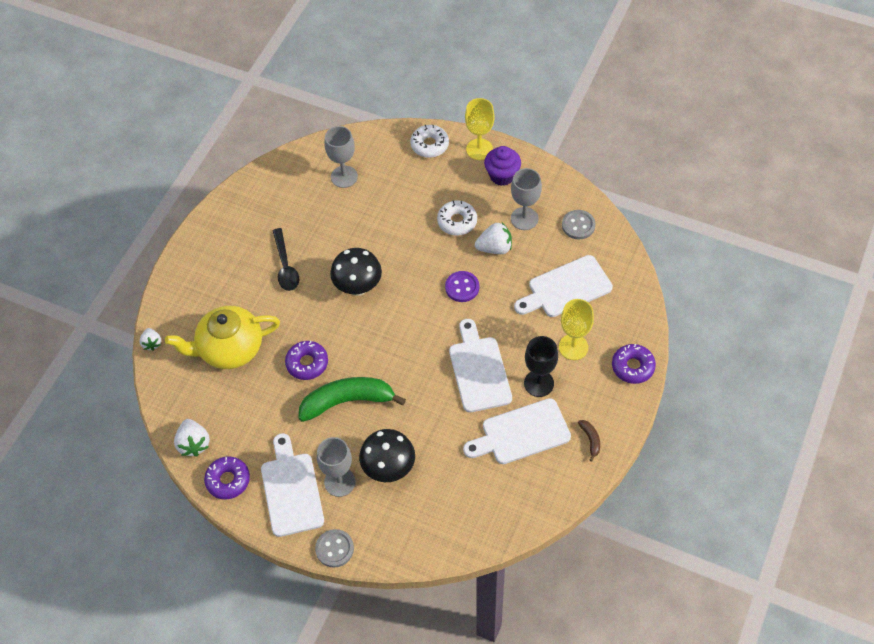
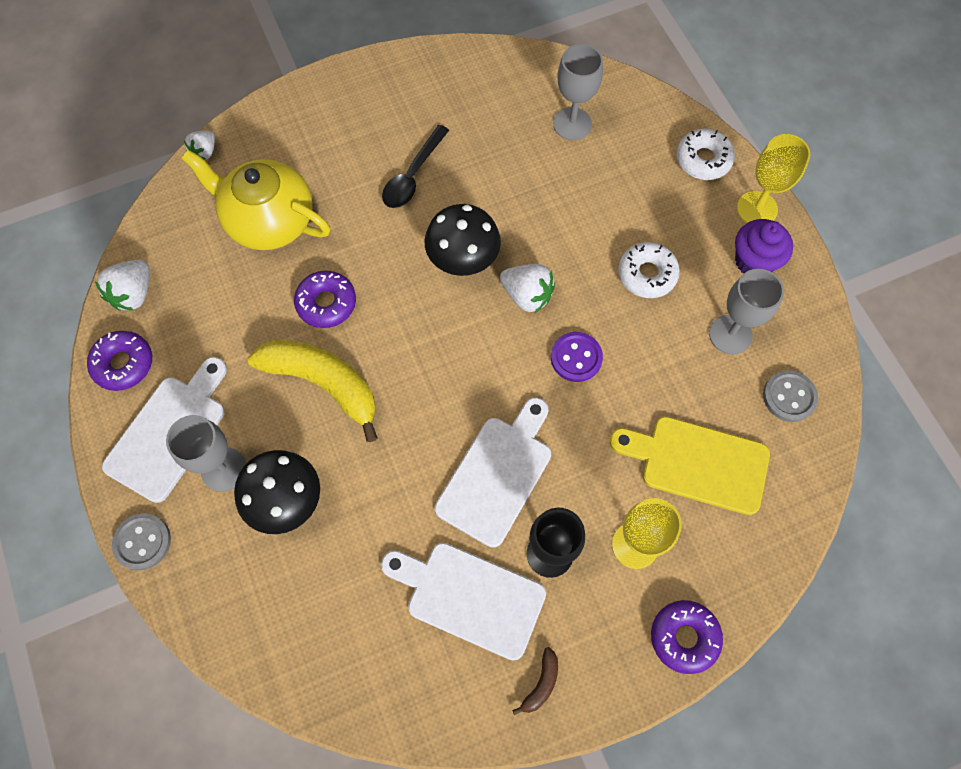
camera: 40 degrees right, 10 degrees up
(347, 401) = (323, 383): green banana -> yellow banana
(495, 248) = (660, 341): white strawberry -> white strawberry (527, 295)
(566, 288) = (698, 463): white cutting board -> yellow cutting board

